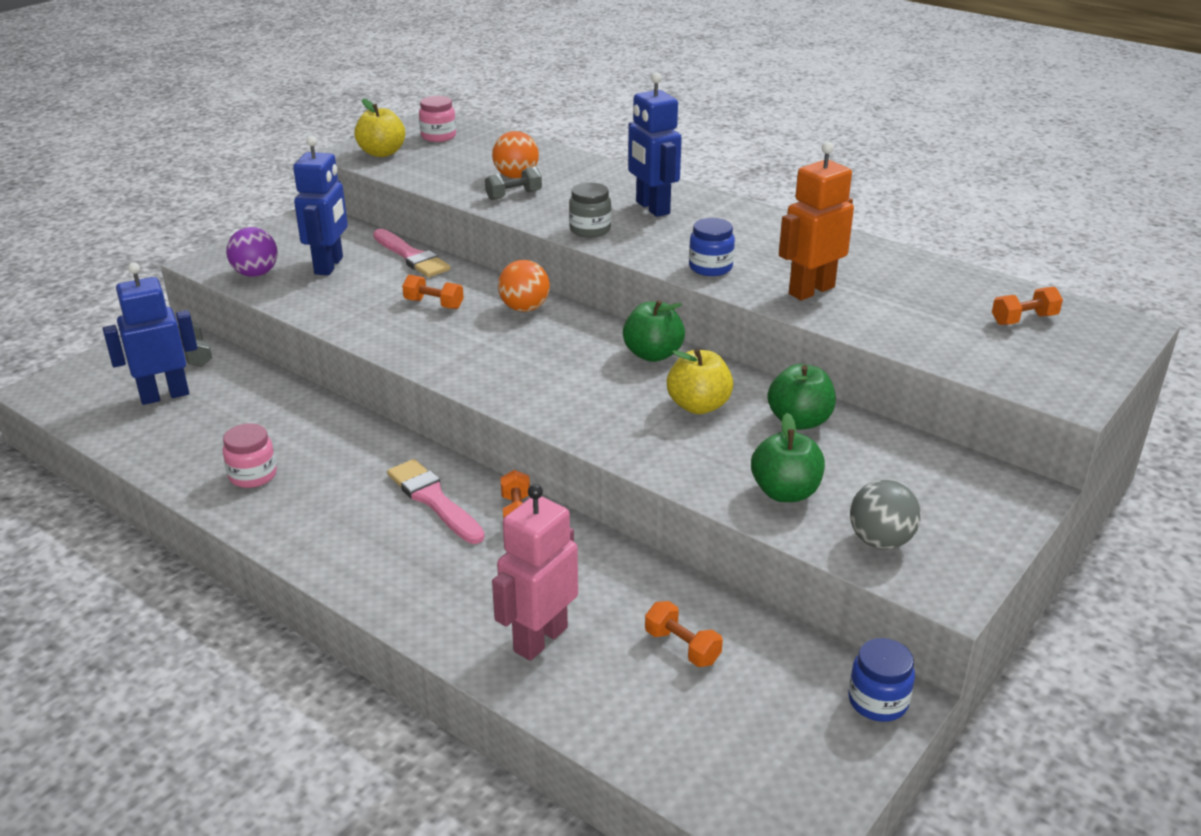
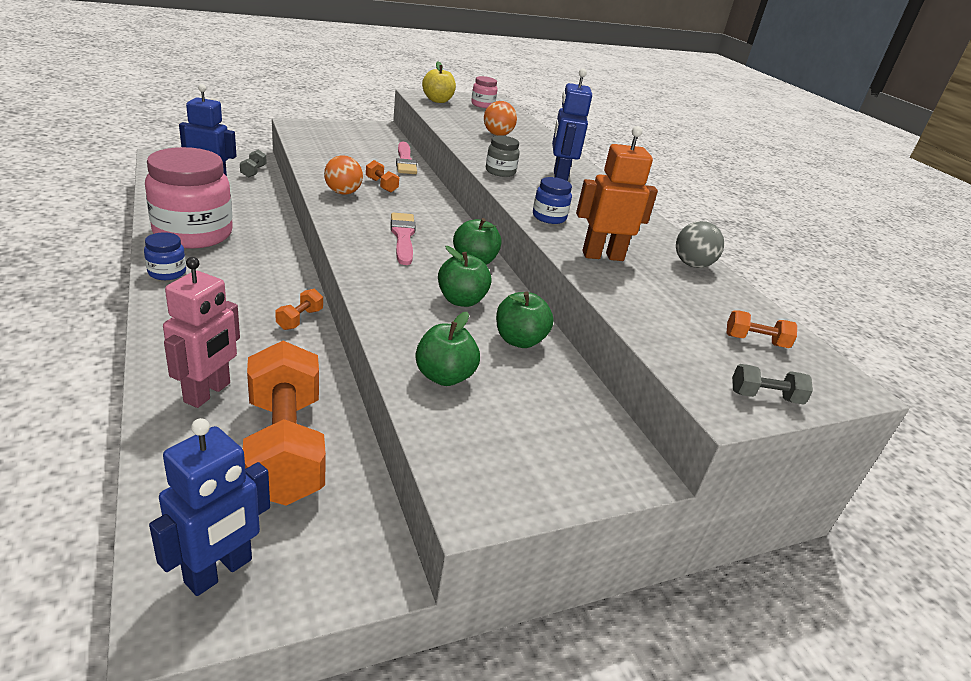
camera: 25 degrees right, 0 degrees up
(253, 475) = (193, 234): pink jar -> pink jar, size x2.31
(256, 274) = (310, 137): purple ball -> none
(329, 266) = (354, 148): blue robot -> blue robot (219, 571)
(434, 500) = (265, 289): pink brush -> pink brush (403, 237)
(514, 195) = (481, 141): grey dumbbell -> grey dumbbell (765, 397)
(524, 308) = (431, 207): orange ball -> orange ball (343, 193)
(540, 639) = (208, 393): pink robot -> pink robot turned 135 degrees clockwise
(682, 647) = (285, 447): orange dumbbell -> orange dumbbell, size x2.48
(698, 406) = (461, 300): yellow apple -> green apple
(878, 701) = (367, 566): blue jar -> blue jar (167, 272)
(880, 541) = (469, 442): grey ball -> grey ball (692, 265)

